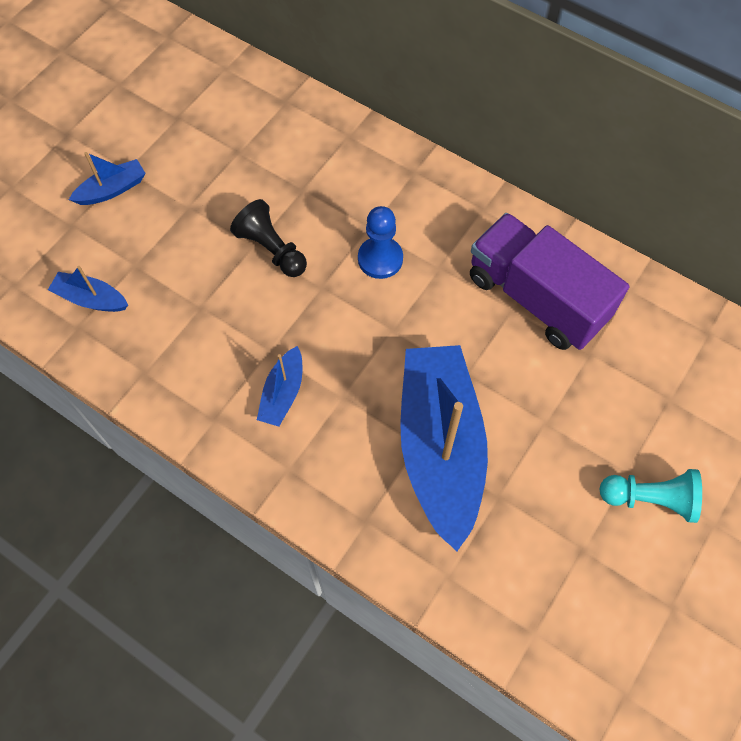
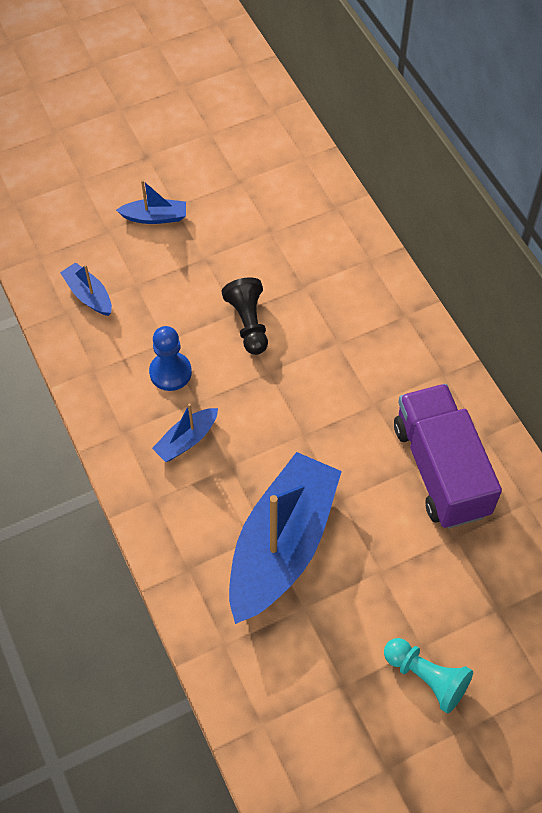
camera: 30 degrees right, 5 degrees down
(380, 259) = (330, 373): blue pawn -> blue pawn (170, 372)

